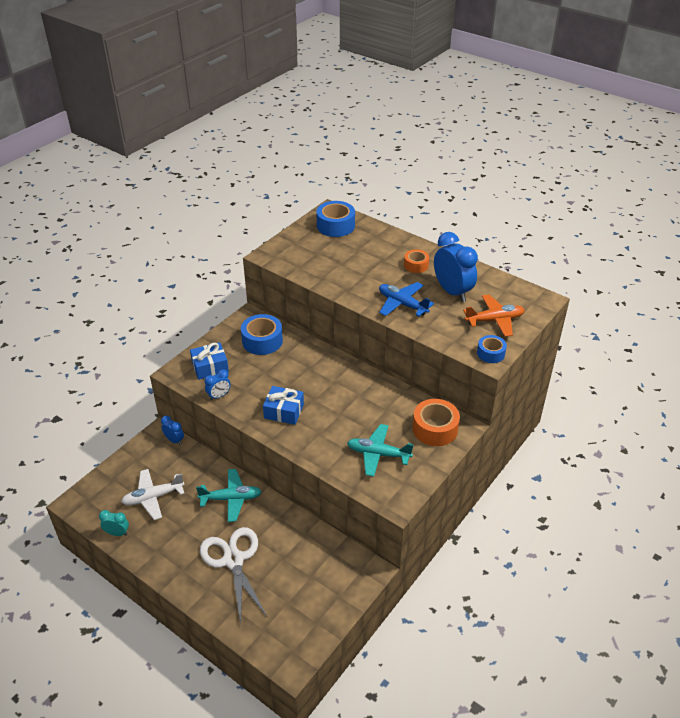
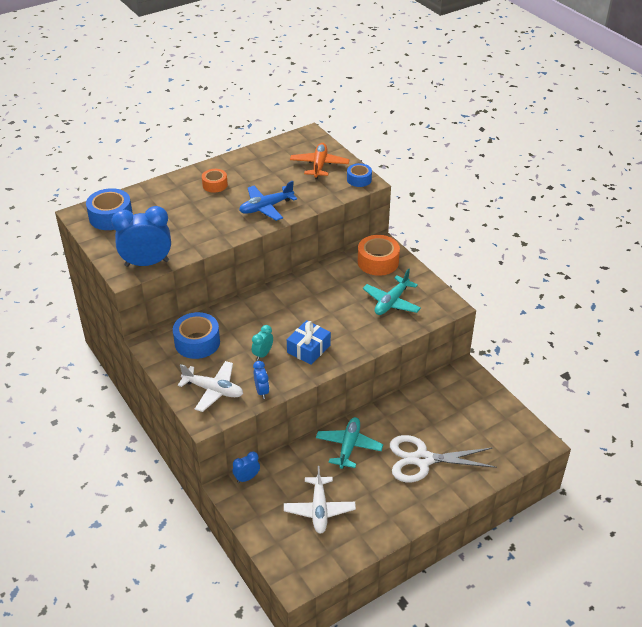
camera: 70 degrees left, 0 degrees up
(117, 533) = (354, 548): turquoise clock -> turquoise clock (263, 354)
(210, 367) = (213, 390): blue gift -> white plane
(452, 292) = (267, 176): blue clock -> blue clock (147, 263)

